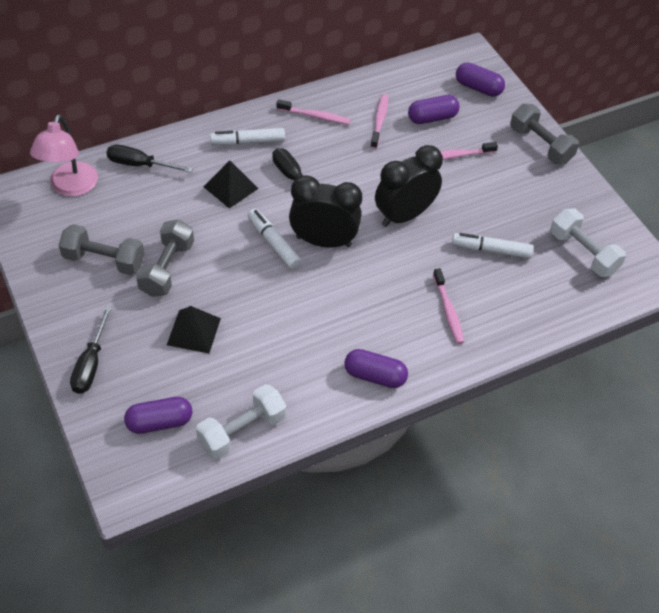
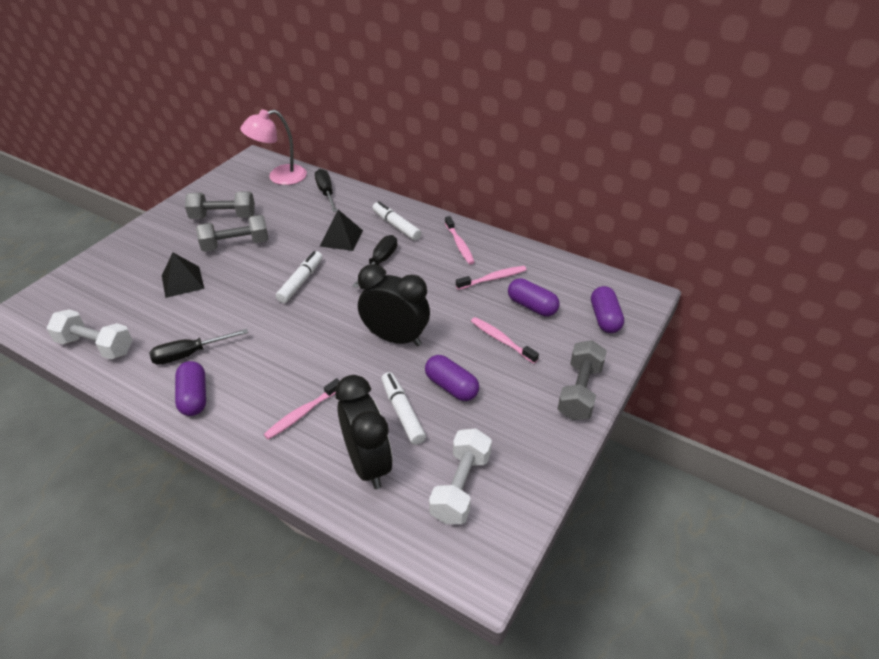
camera: 60 degrees right, 10 degrees down
(91, 364) = (124, 251): black screwdriver -> black screwdriver (190, 354)
(104, 260) = (223, 217): grey dumbbell -> grey dumbbell turned 75 degrees counterclockwise
(159, 422) = (85, 303): purple capsule -> purple capsule (451, 387)
(323, 241) = (325, 306): black clock -> black clock (368, 464)

